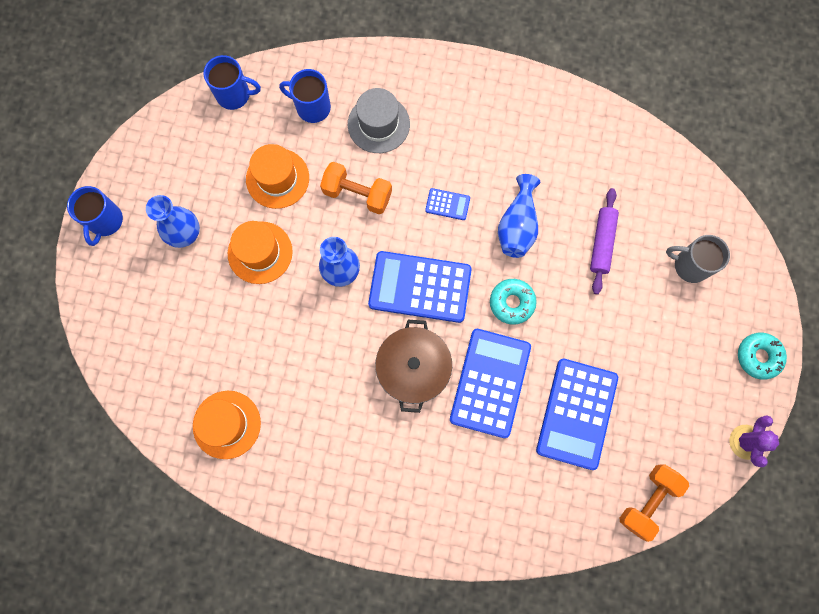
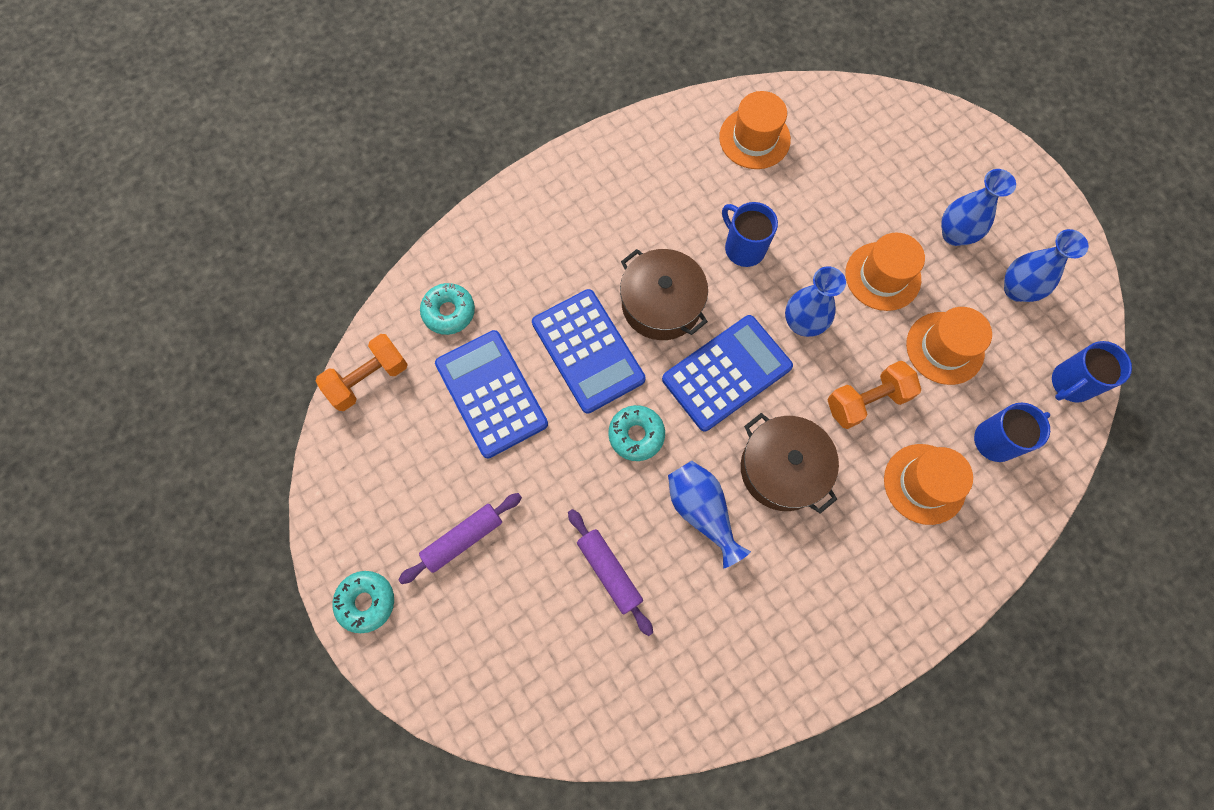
camera: 135 degrees right, 5 degrees down
(105, 221) = (1023, 186): blue mug -> blue mug (743, 248)
(194, 168) = (1016, 289): none -> blue vase
(378, 124) = (924, 484): grey hat -> orange hat
(447, 204) = (782, 469): blue calculator -> brown pot
(555, 498) = (449, 312): none -> turquoise donut
(648, 501) = (368, 379): orange dumbbell -> orange dumbbell turned 60 degrees clockwise
(671, 340) = (463, 539): none -> purple rolling pin
(690, 265) = (506, 633): grey mug -> none
(746, 442) = (318, 508): purple cactus -> none

